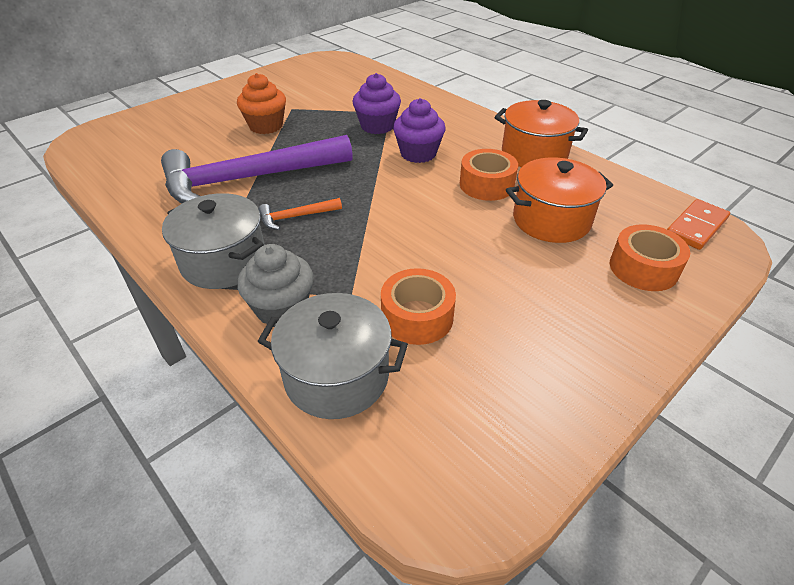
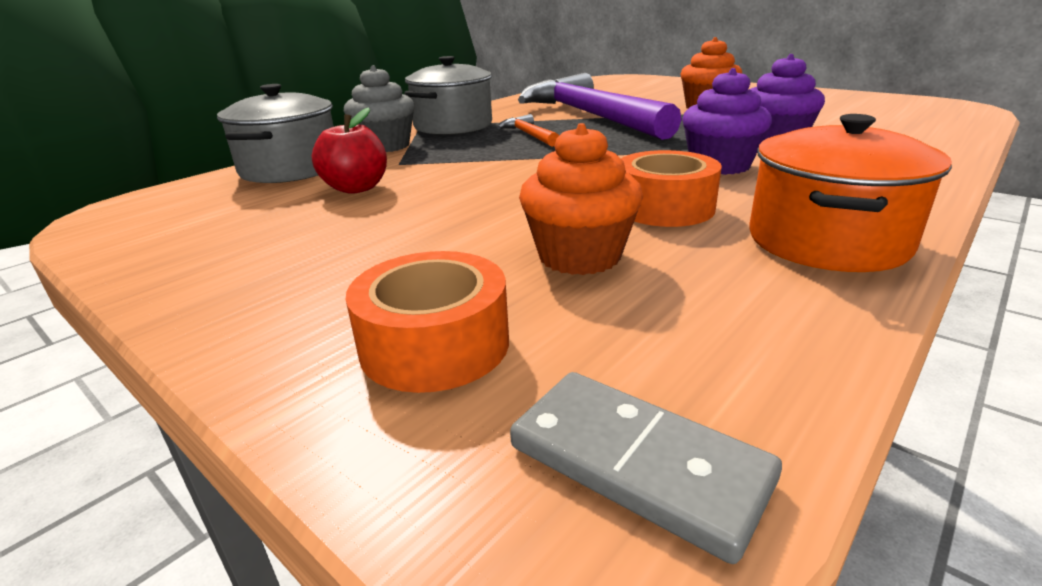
camera: 85 degrees right, 15 degrees down
(417, 317) = (356, 188): orange tape -> red apple
(551, 220) = (579, 256): orange pot -> orange cupcake
(696, 227) = (637, 463): orange domino -> grey domino

